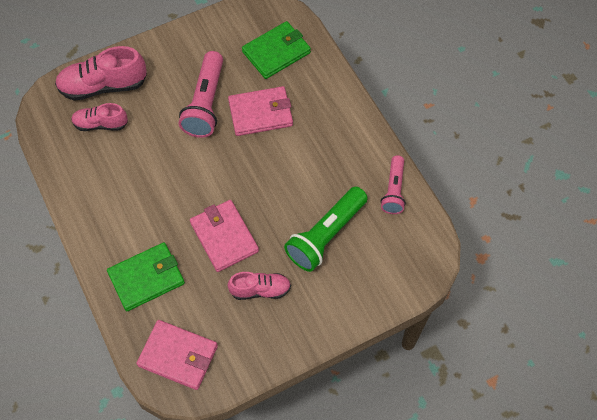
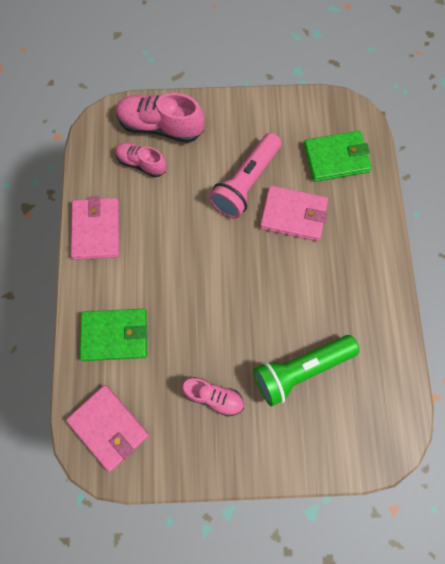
camera: 25 degrees right, 10 degrees up
(224, 237) = (203, 326): pink wallet -> pink wallet (96, 230)
(394, 190) = (389, 352): pink flashlight -> none

